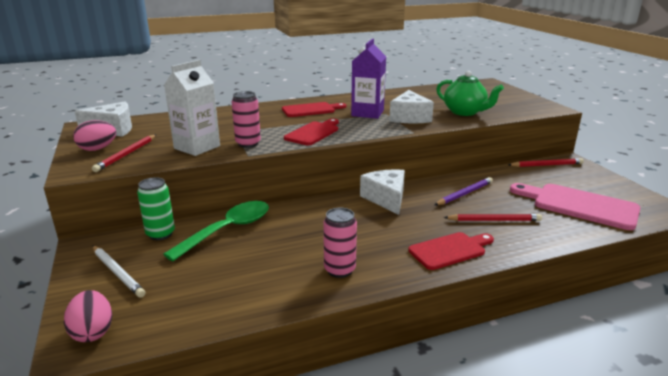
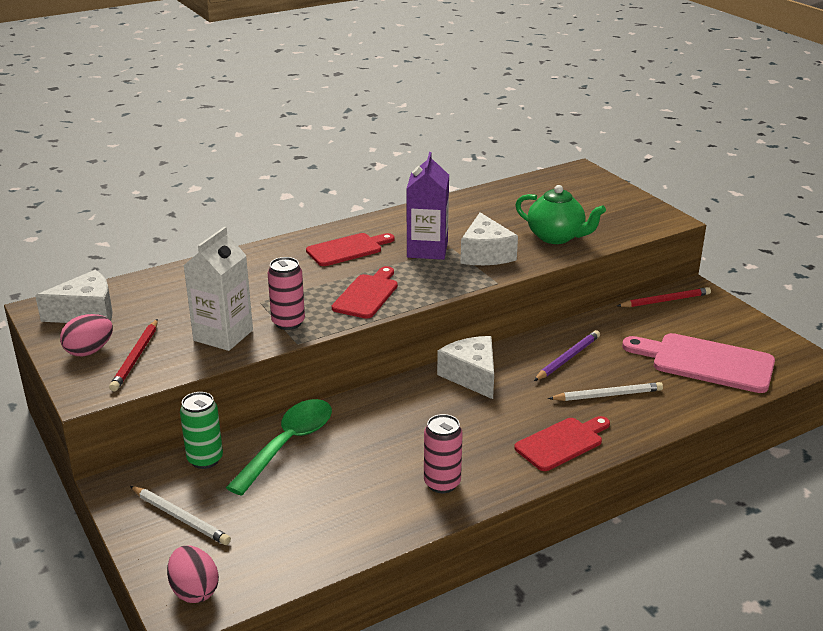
camera: 10 degrees left, 5 degrees up
(494, 220) = (607, 395): red pencil -> white pencil

